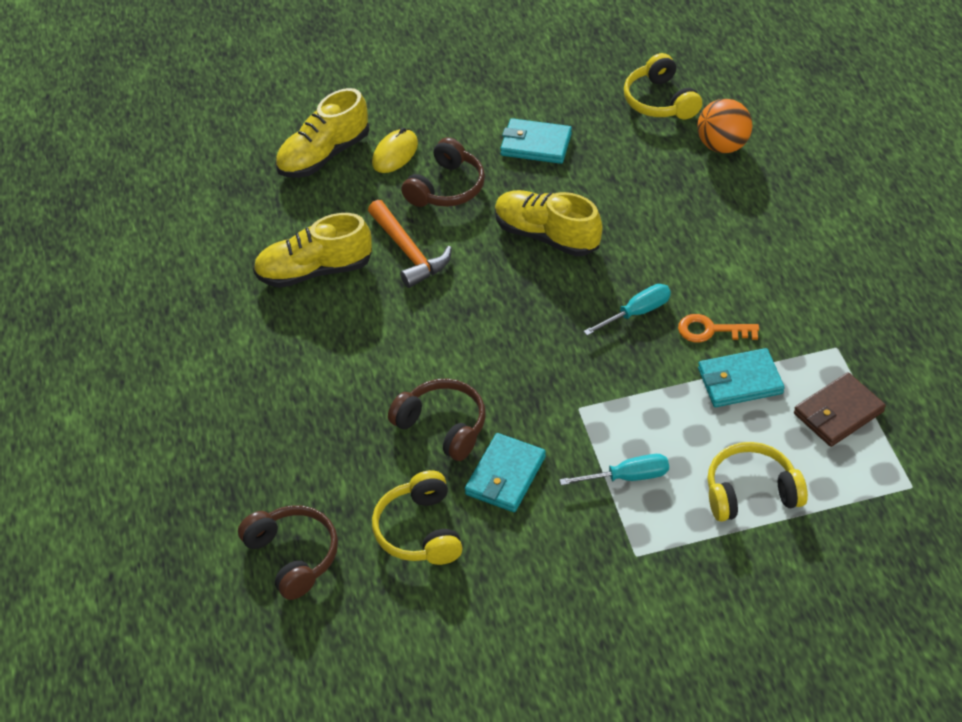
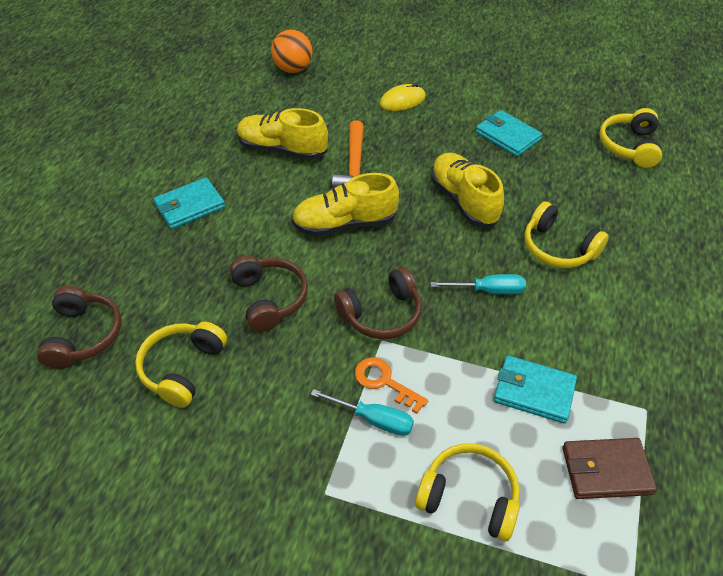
camera: 30 degrees right, 0 degrees up
(324, 155) = (354, 82): yellow shoe -> yellow shoe (345, 224)
(446, 188) = (418, 137): brown headphones -> brown headphones (381, 314)
(505, 476) = (281, 362): turquoise wallet -> turquoise wallet (190, 206)
(668, 240) = (558, 248): none -> yellow headphones
(710, 330) = (540, 335): orange key -> orange key (384, 382)
(722, 146) = (658, 199): orange ball -> orange ball (293, 69)

